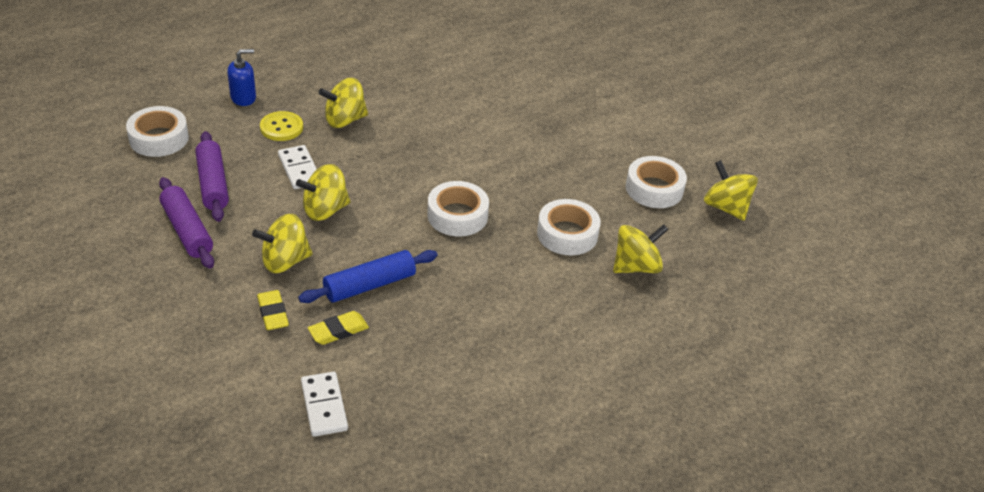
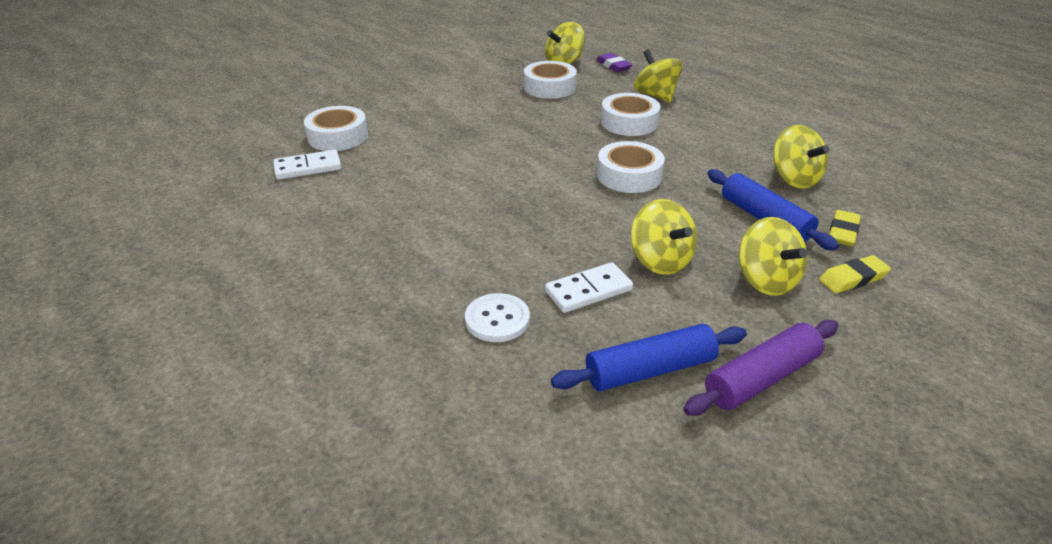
camera: 90 degrees left, 5 degrees down
(159, 138) = (554, 463): white tape -> white tape (338, 136)
(213, 184) = (650, 370): purple rolling pin -> blue rolling pin
(243, 98) = (422, 373): blue soap dispenser -> none
(281, 127) = (497, 319): yellow button -> white button
(324, 406) = (943, 231): white domino -> white domino (308, 168)
(338, 331) = (843, 232): yellow eraser -> yellow eraser turned 60 degrees clockwise
(344, 120) = (470, 264): yellow spinning top -> yellow spinning top (794, 179)
(723, 247) = (613, 66): none -> purple eraser

